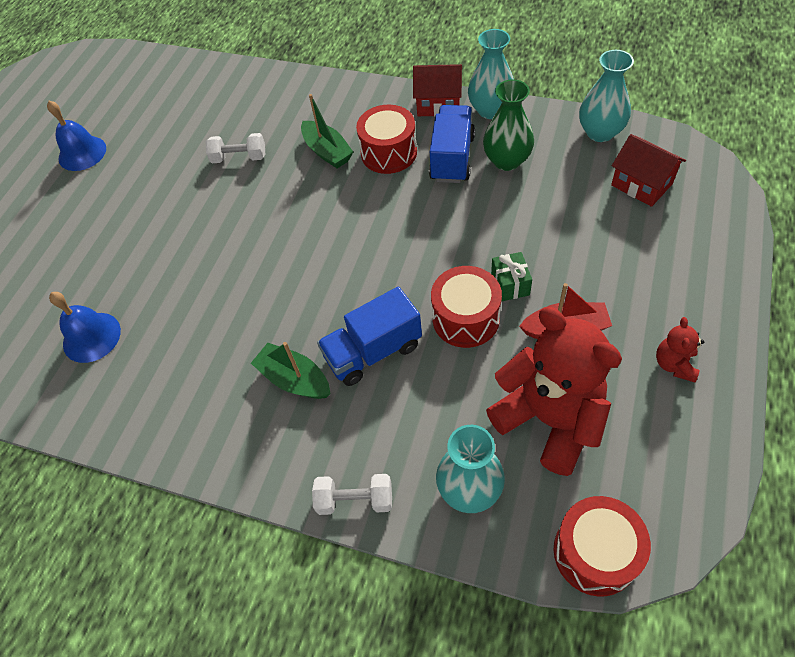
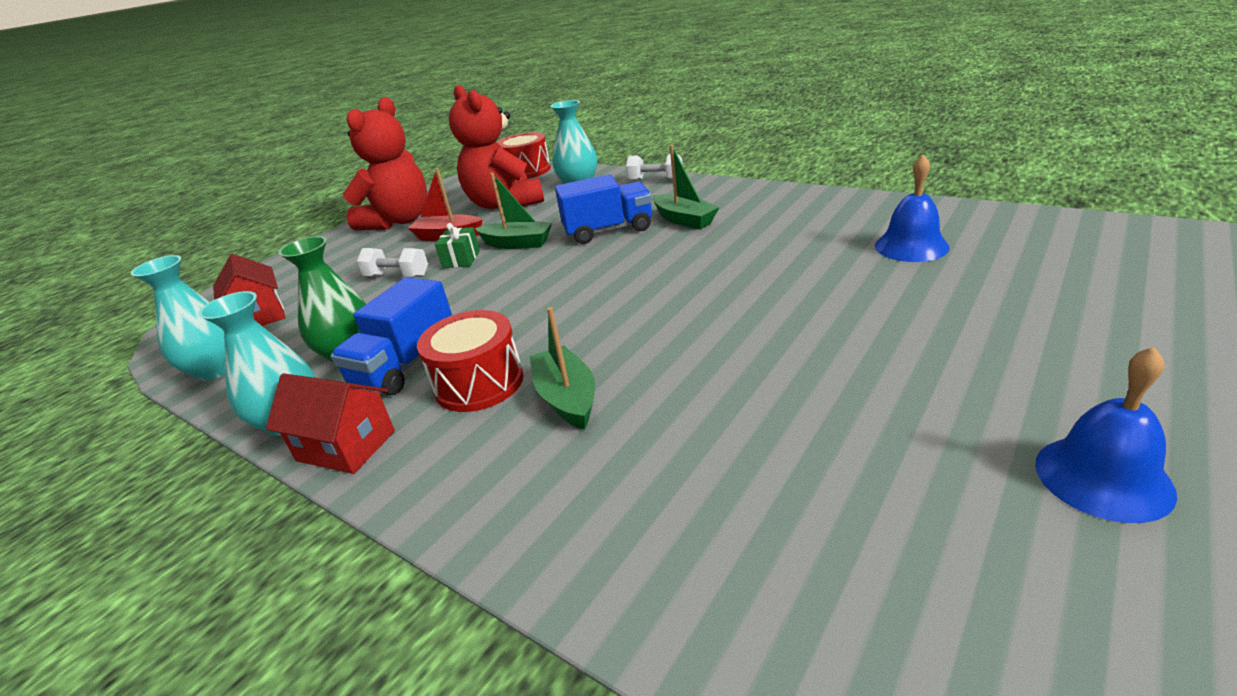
camera: 165 degrees left, 25 degrees down
(239, 158) = (720, 411): white dumbbell -> white dumbbell (397, 276)
(465, 318) = (517, 244): red drum -> green boat
(674, 364) = (399, 221): red teddy bear -> red teddy bear, size x2.29

